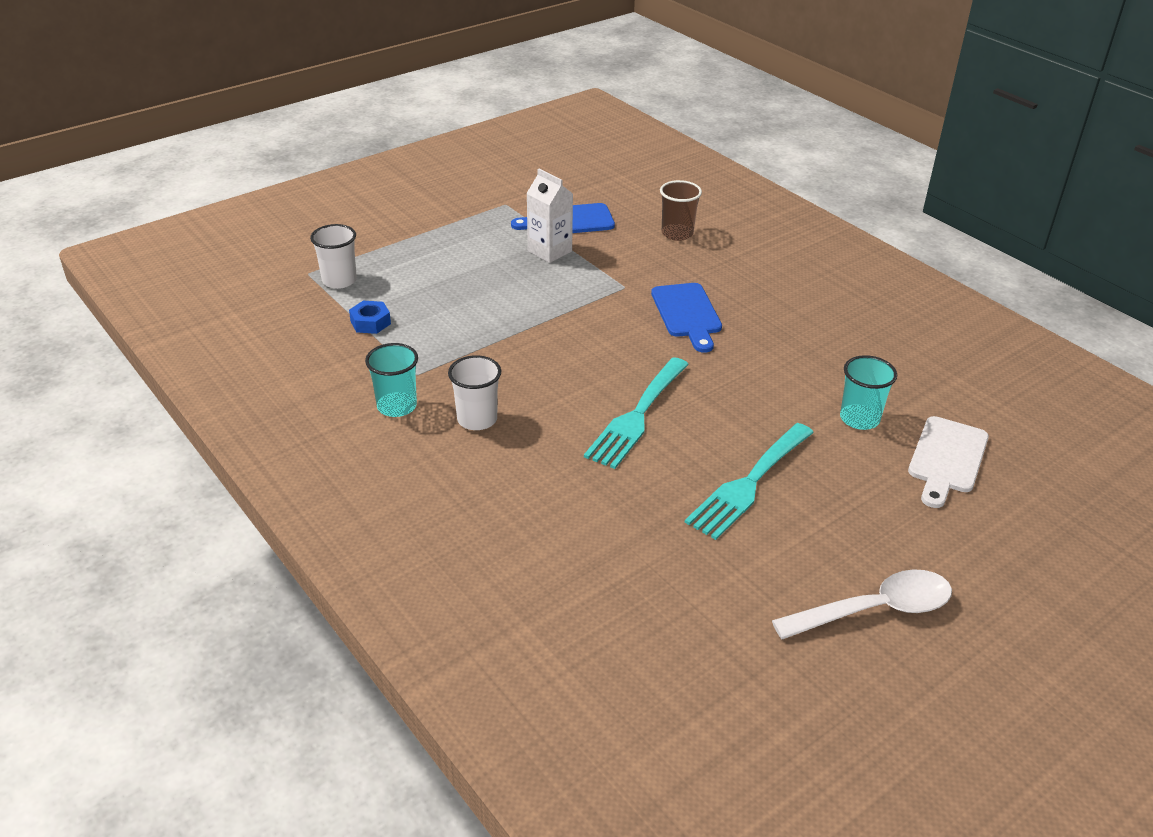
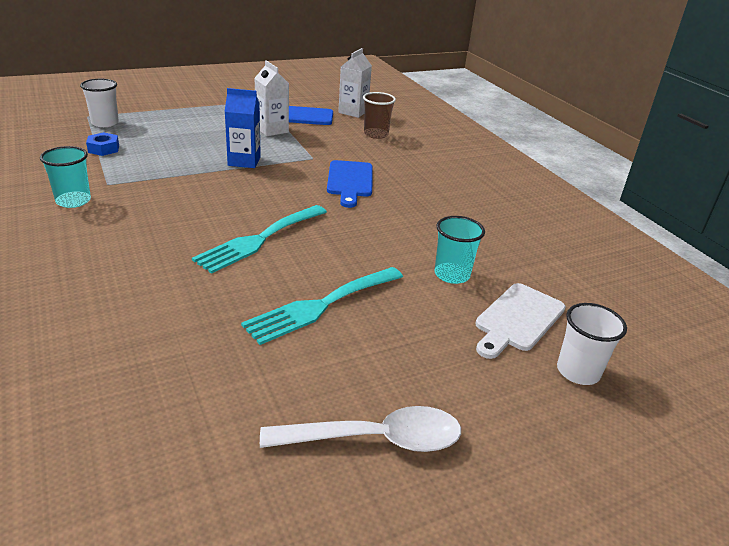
camera: 10 degrees right, 5 degrees down
(477, 419) = (127, 220): white cup -> white cup (578, 371)
(549, 308) = (244, 161): none -> blue carton
(629, 200) = (353, 112): none -> white carton

